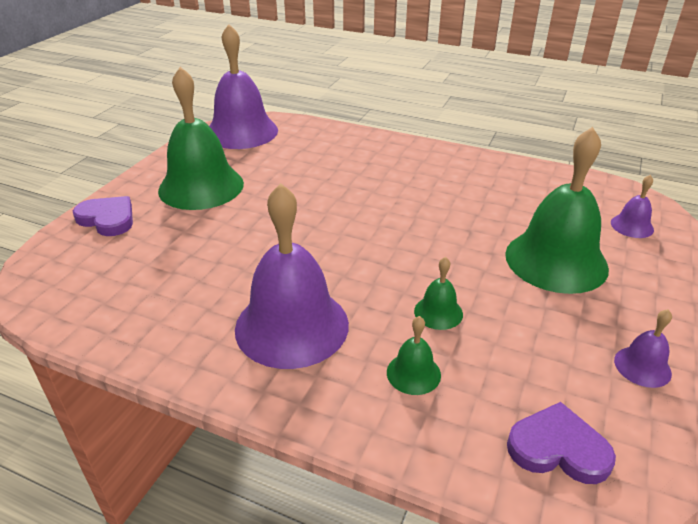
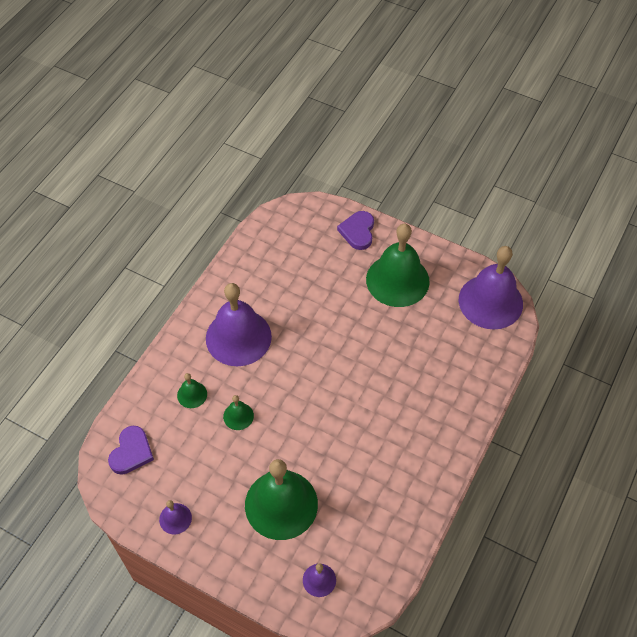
camera: 95 degrees right, 20 degrees up
(107, 219) = (358, 231): purple heart -> purple heart turned 150 degrees clockwise

